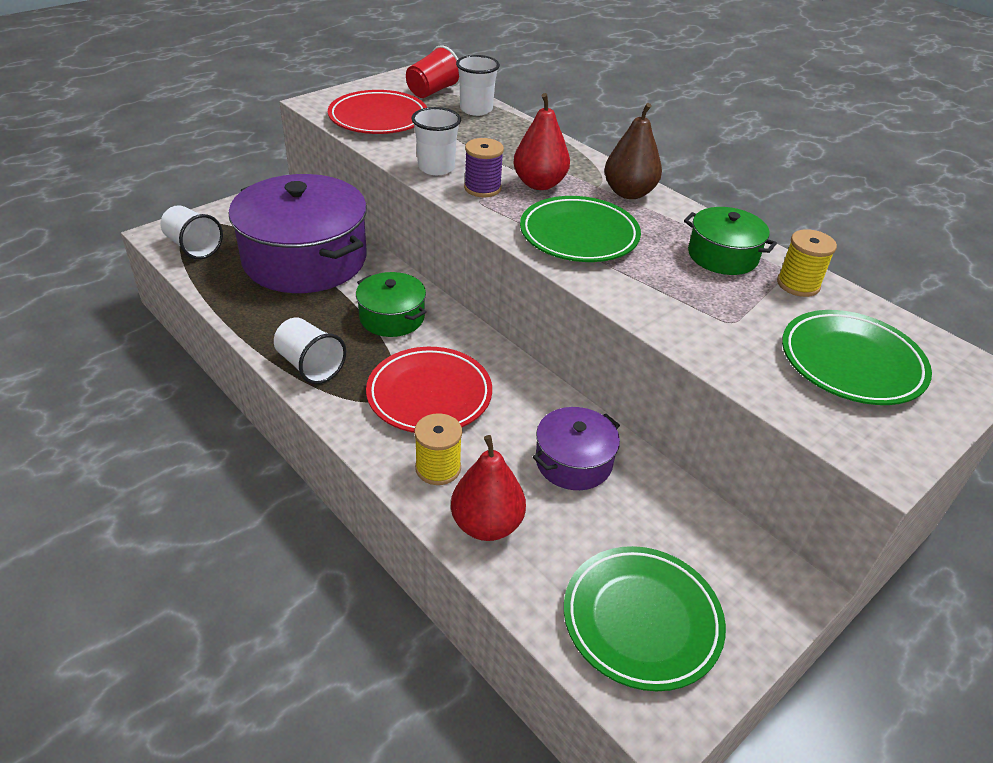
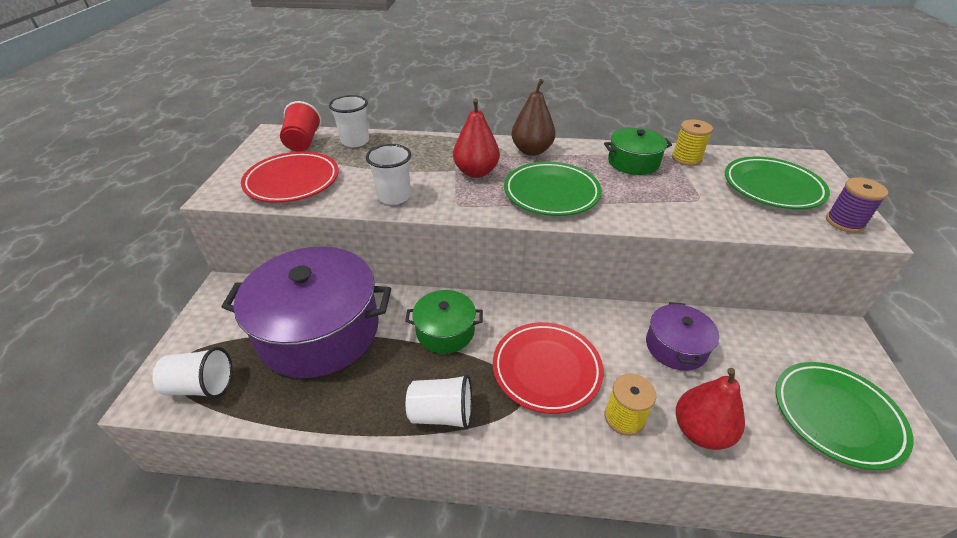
camera: 40 degrees left, 0 degrees up
(482, 188) = (447, 194): purple spool -> purple spool (844, 222)

